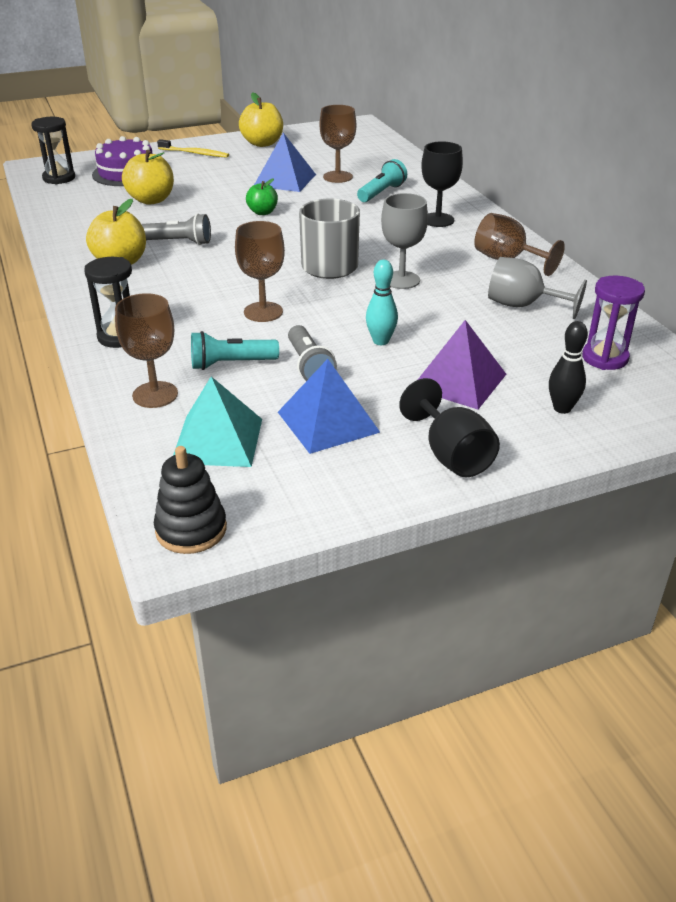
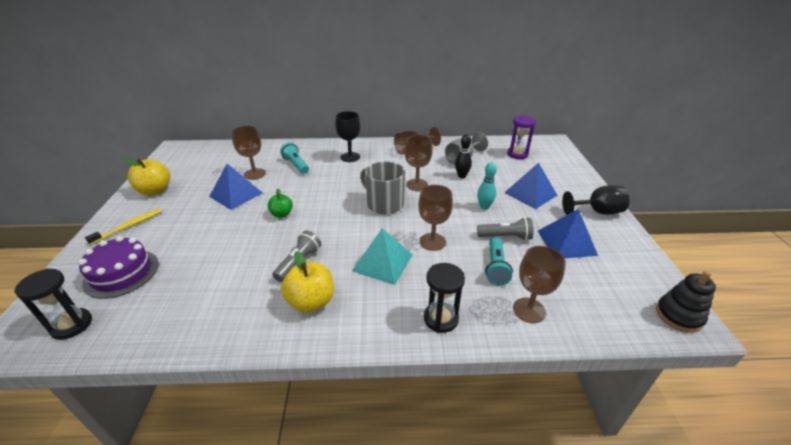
camera: 70 degrees left, 0 degrees up
(151, 200) = (201, 266): yellow apple -> none
(217, 440) = (585, 289): turquoise pyramid -> turquoise pyramid (382, 262)
(401, 280) = (417, 185): grey goblet -> brown goblet
(458, 381) = (530, 194): purple pyramid -> blue pyramid
(562, 408) = (558, 174): black bowling pin -> black bowling pin (461, 176)

